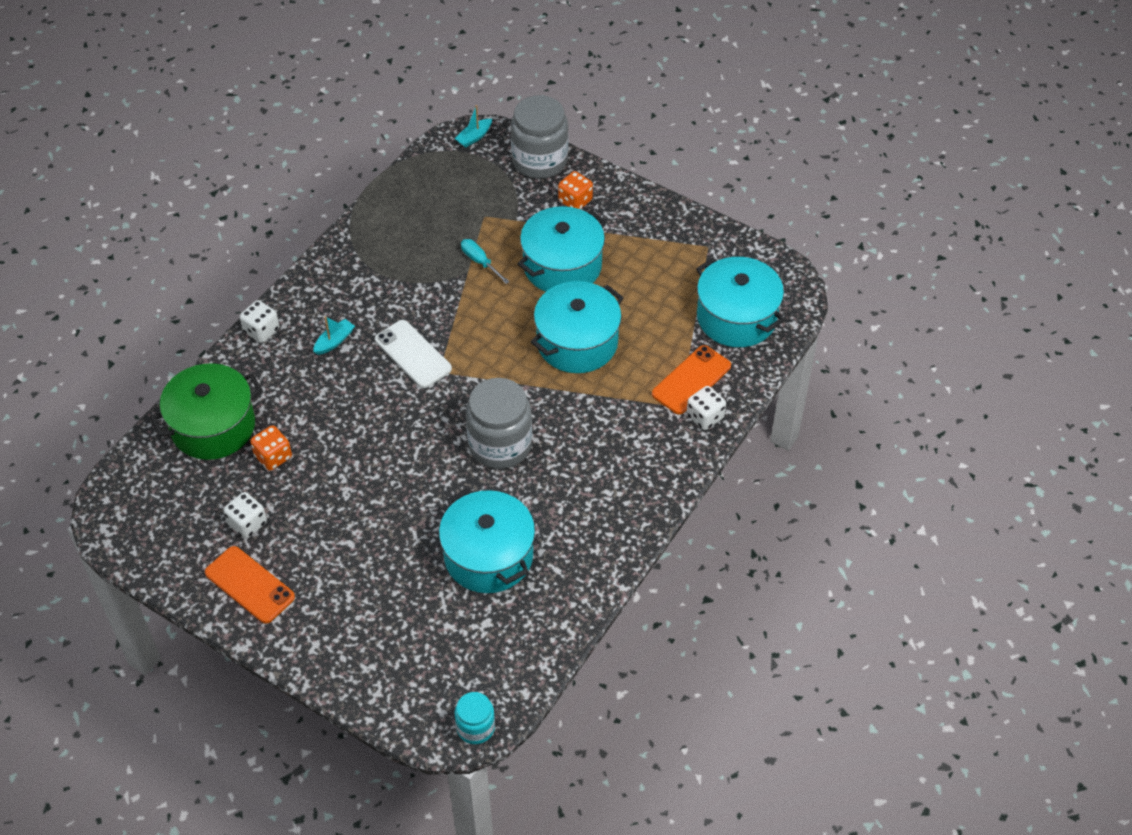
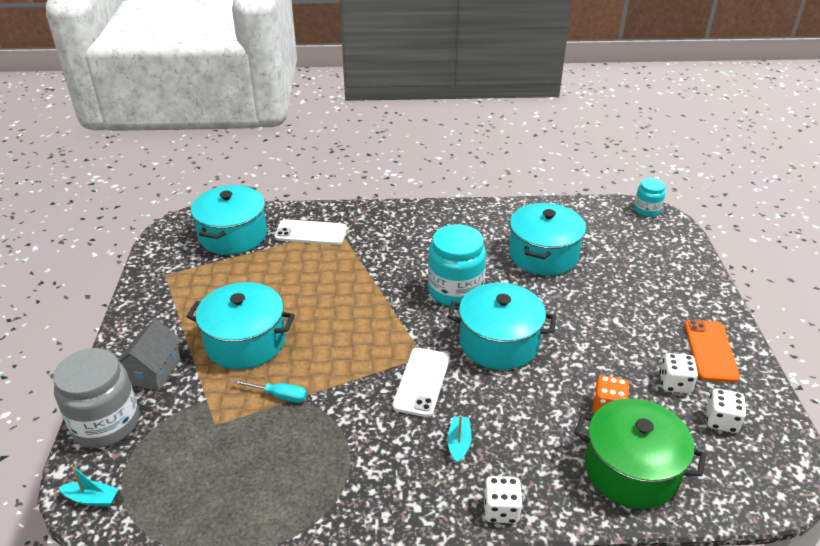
camera: 125 degrees left, 15 degrees down
(334, 341) = (459, 443): turquoise boat -> turquoise boat turned 90 degrees clockwise
(480, 262) = (279, 396): turquoise screwdriver -> turquoise screwdriver turned 90 degrees counterclockwise
(500, 444) = (455, 291): grey jar -> turquoise jar
(575, 201) = (154, 371): orange dice -> grey house
(577, 342) = (323, 297): turquoise pot -> turquoise pot (499, 342)
(691, 380) = (311, 233): orange phone -> white phone
(705, 417) = (338, 216): white dice -> white dice (721, 421)

